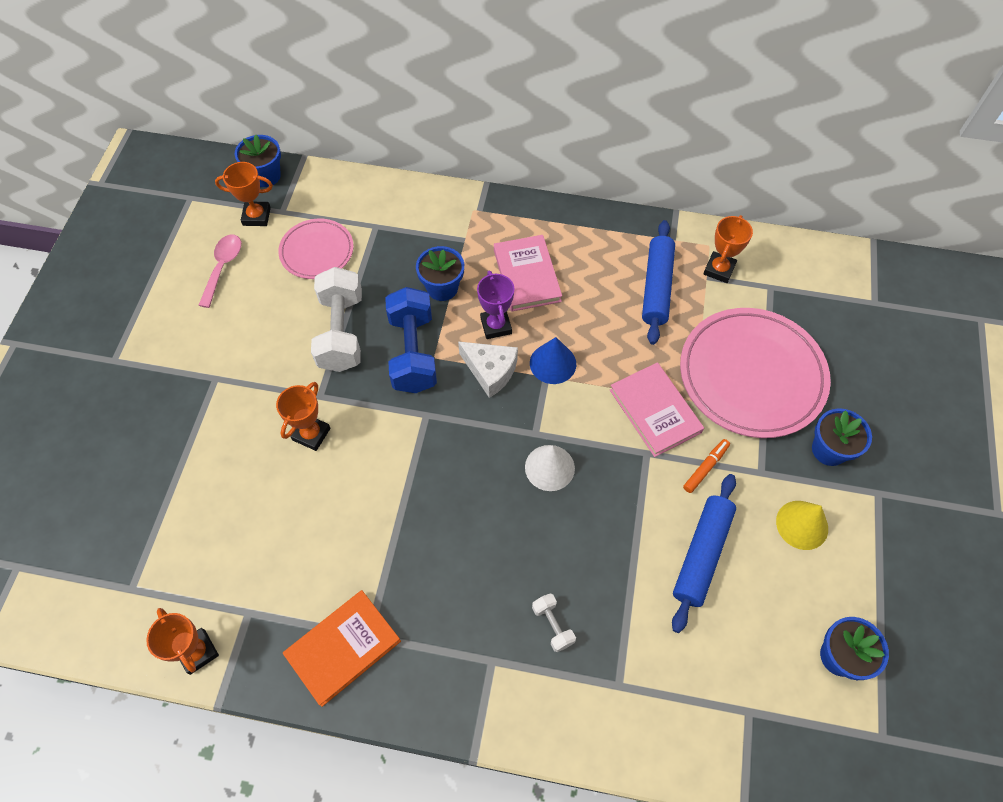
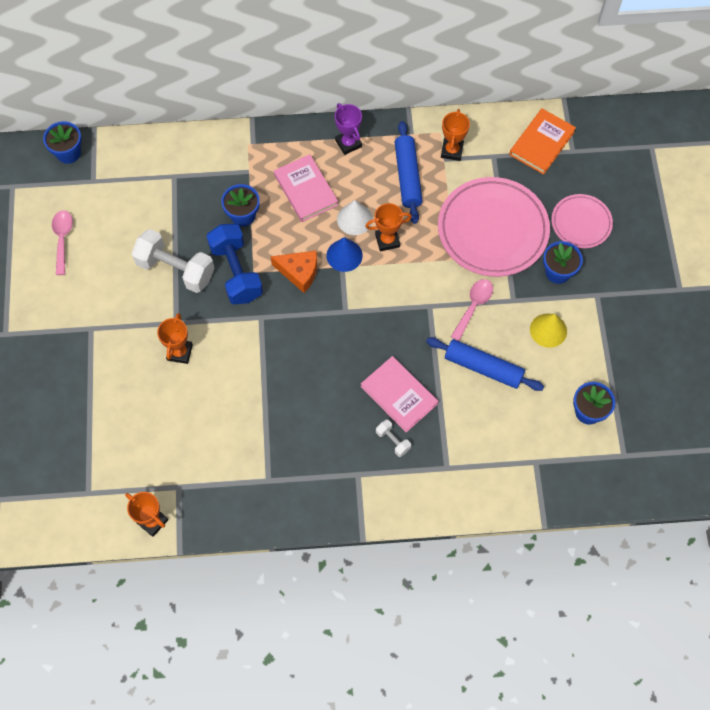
camera: 15 degrees left, 5 degrees up
(256, 216) = (74, 190): orange trophy -> orange trophy (387, 240)
(317, 251) = (134, 208): pink plate -> pink plate (581, 223)
(341, 332) = (176, 269): white dumbbell -> white dumbbell turned 45 degrees counterclockwise
(343, 648) = (253, 492): orange book -> orange book (542, 143)
(490, 371) = (299, 272): white cheese -> orange cheese
(496, 326) = (293, 236): purple trophy -> purple trophy (348, 143)
(549, 467) = (362, 333): white cone -> white cone (354, 219)
(655, 411) = (428, 273): pink book -> pink book (399, 395)
(701, 554) = (483, 368): blue rolling pin -> blue rolling pin turned 75 degrees counterclockwise
(705, 467) = (473, 306): orange marker -> pink spoon

